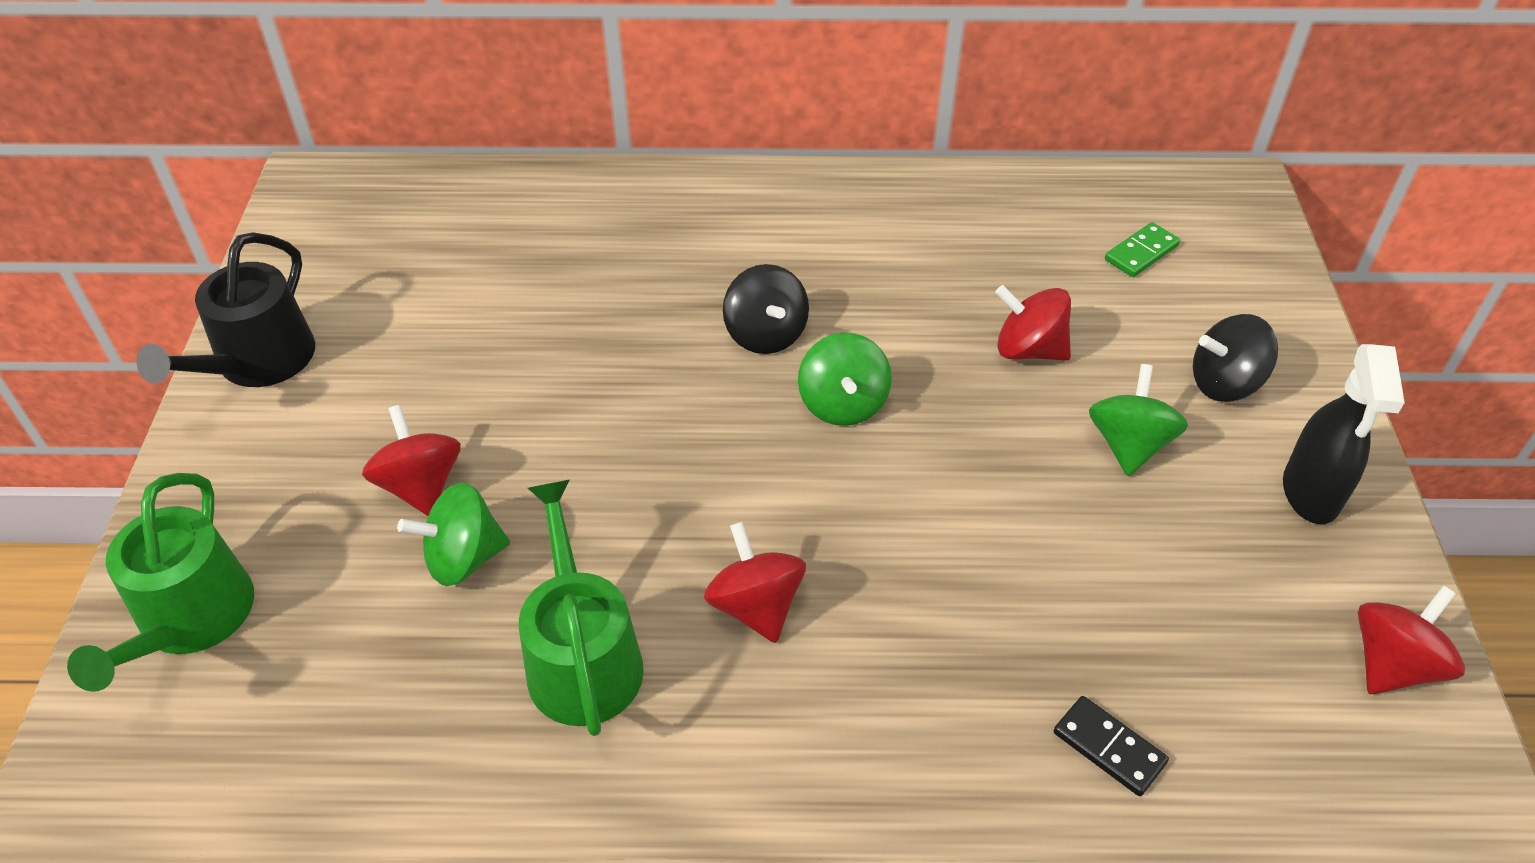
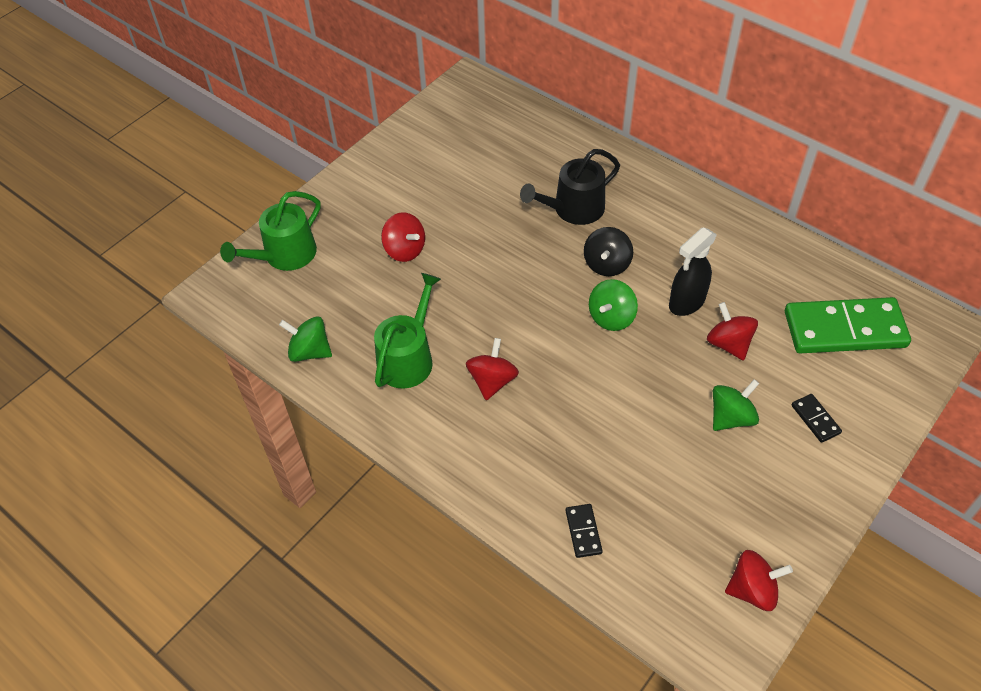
camera: 40 degrees right, 5 degrees up
(258, 362) = (384, 159): black watering can -> black watering can (573, 209)
(420, 485) = (405, 250): red spinning top -> red spinning top turned 120 degrees clockwise
(464, 558) = (397, 290): green spinning top -> green spinning top (310, 351)
(1141, 253) = (844, 329): green domino -> green domino, size x2.38
(1224, 383) = (815, 419): black spinning top -> black domino
(1310, 494) = (800, 496): black spray bottle -> black spray bottle (686, 303)

